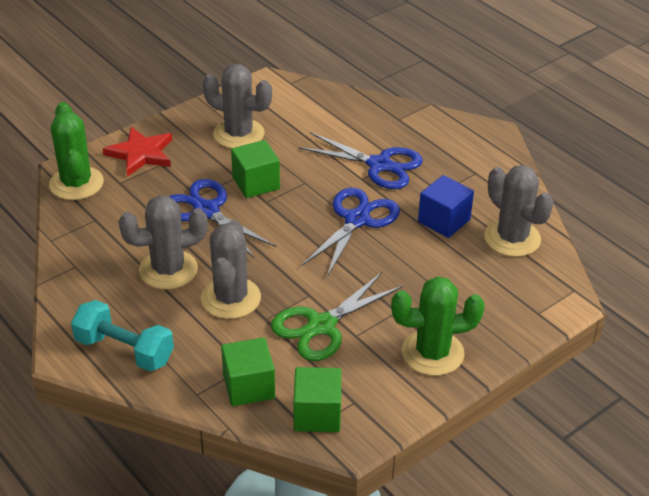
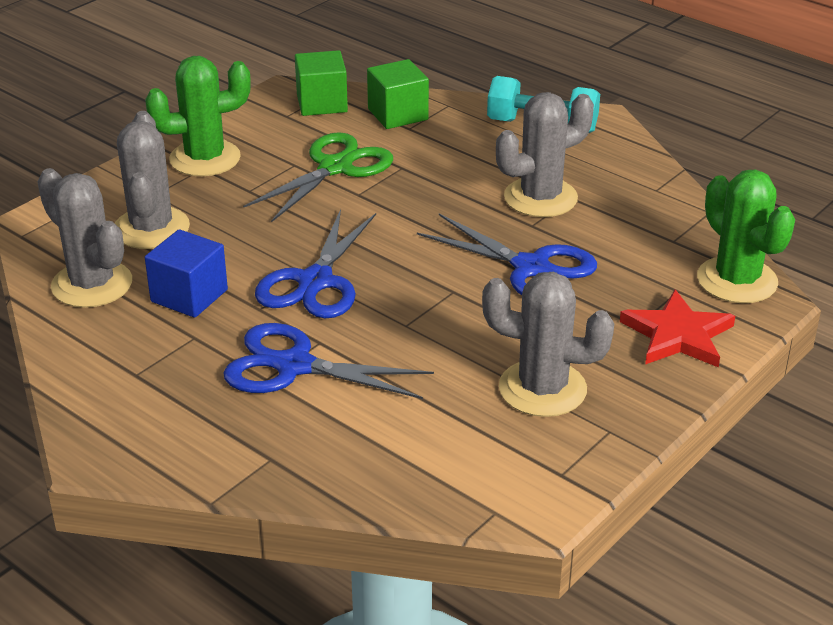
camera: 170 degrees right, 5 degrees down
(231, 298) = (450, 180): grey cactus -> grey cactus (151, 228)
(256, 183) = (478, 313): green cube -> none

